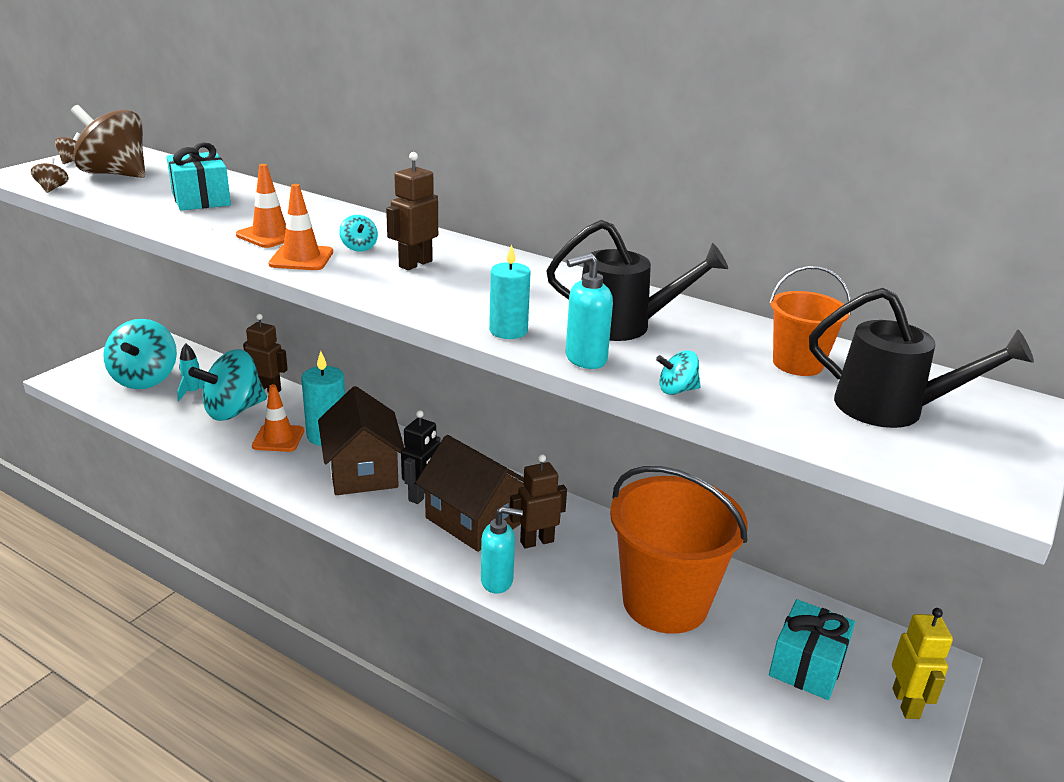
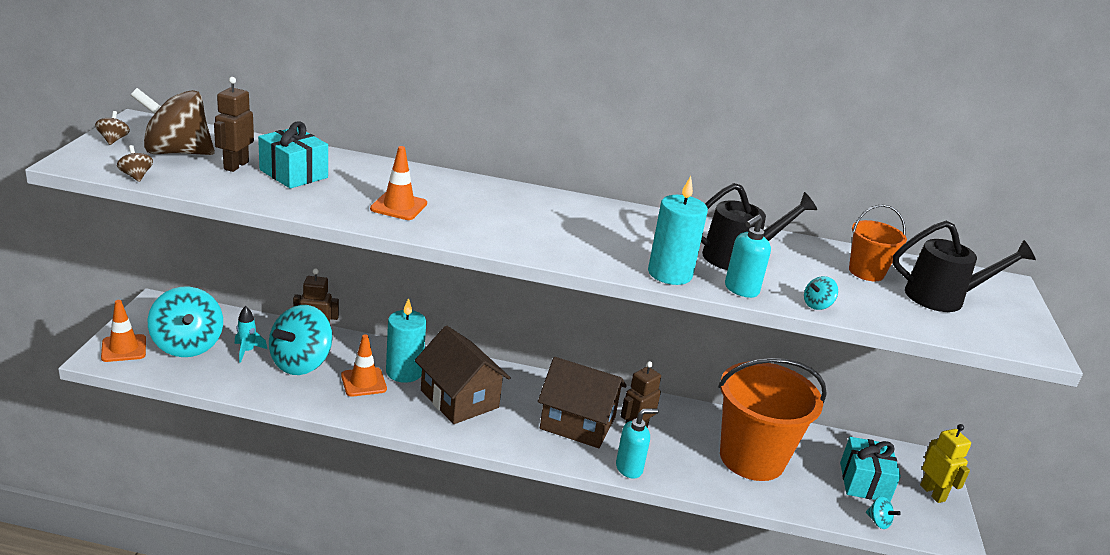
camera: 25 degrees left, 0 degrees up
(301, 258) = (451, 227): orange traffic cone -> orange traffic cone (124, 348)
(359, 247) = (484, 210): turquoise spinning top -> turquoise spinning top (878, 522)
(415, 264) = (543, 221): brown robot -> brown robot (236, 165)
(421, 495) = (522, 410): black robot -> none
(508, 331) = (670, 274): turquoise candle -> turquoise candle, size x1.50

